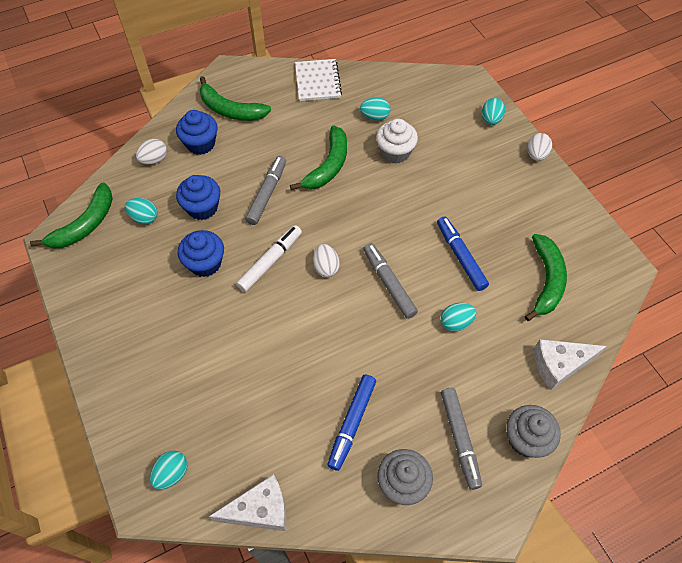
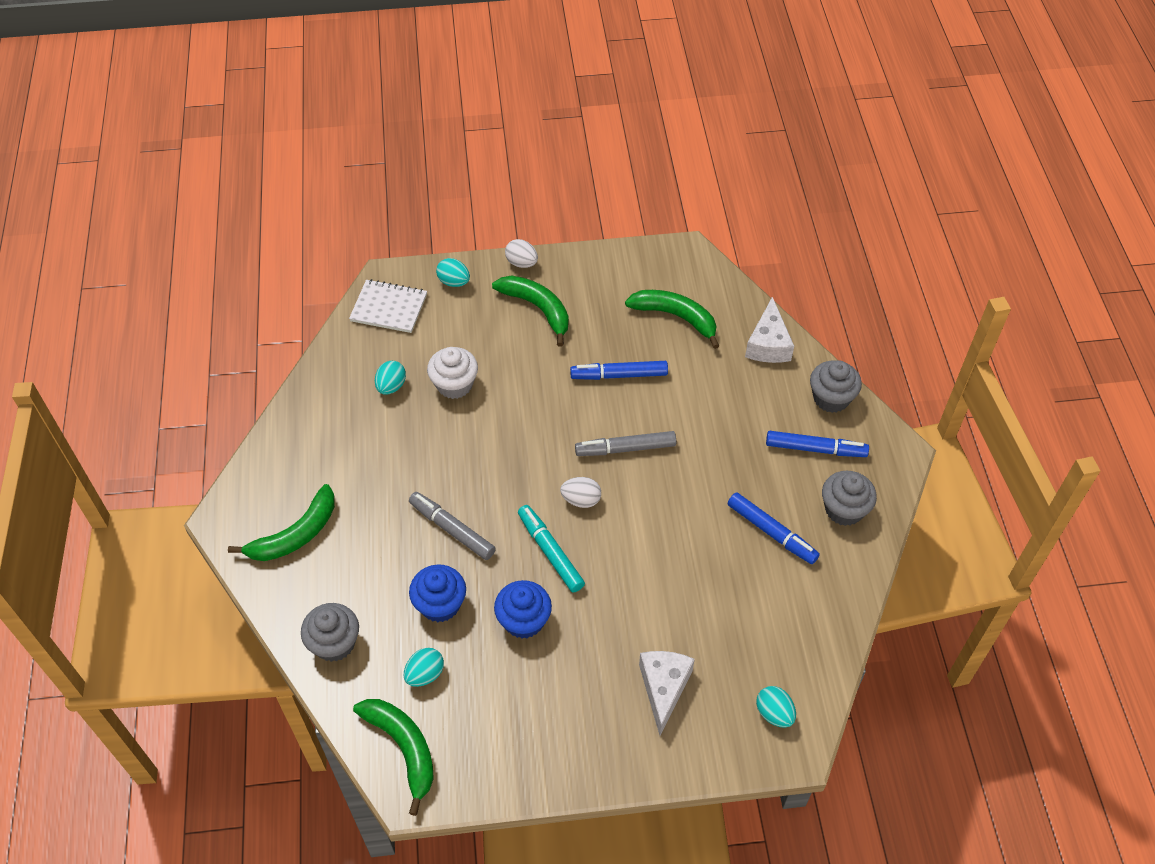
camera: 70 degrees left, 5 degrees down
(154, 160) = (334, 643): white egg -> grey cupcake
(200, 144) = (335, 582): blue cupcake -> none
(260, 510) = (836, 639): white cheese -> white cheese (663, 688)
(270, 261) = (550, 552): white marker -> turquoise marker
(317, 81) = (301, 426): white notebook -> white notebook (389, 308)
(328, 166) = (441, 455): green banana -> green banana (538, 309)
(456, 322) = (693, 407): turquoise egg -> none
(460, 439) = (815, 449): grey marker -> blue marker

